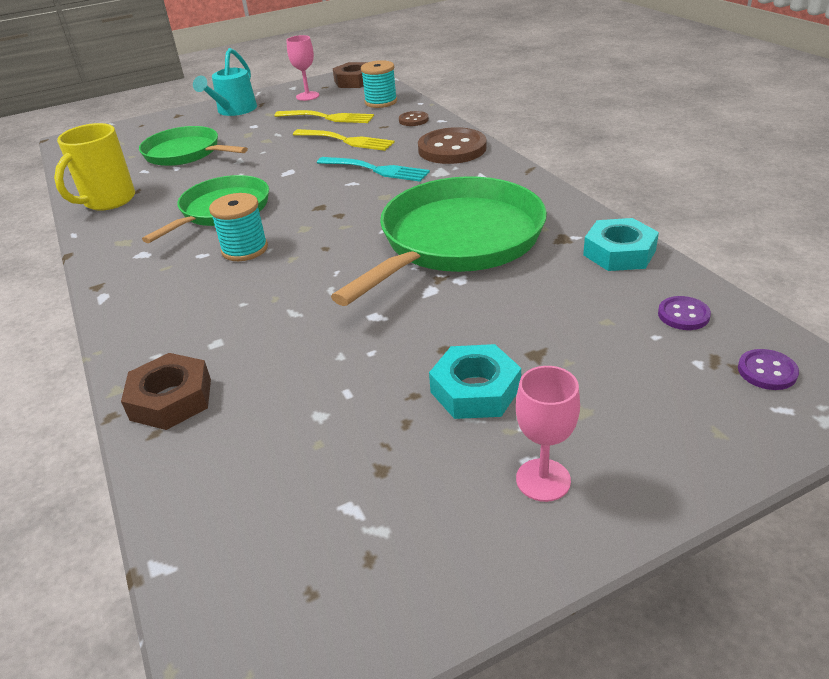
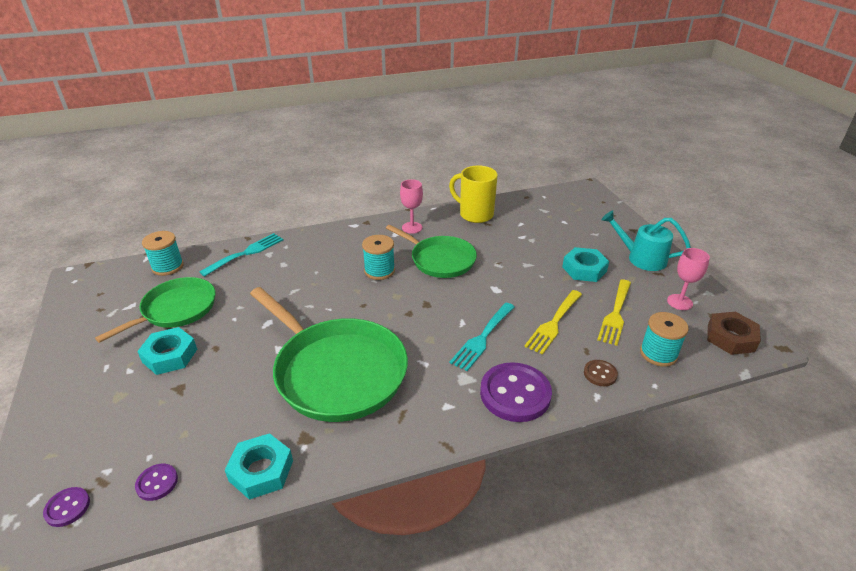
camera: 95 degrees right, 0 degrees up
(171, 399) = (246, 253): brown nut -> turquoise fork
(185, 153) = (548, 239): green pan -> green pan (176, 309)
(206, 506) = (167, 267): none -> turquoise spool
(251, 133) = (584, 269): none -> turquoise nut
(452, 149) = (515, 394): brown button -> purple button
(543, 480) = (88, 369): pink goblet -> pink goblet (412, 228)

